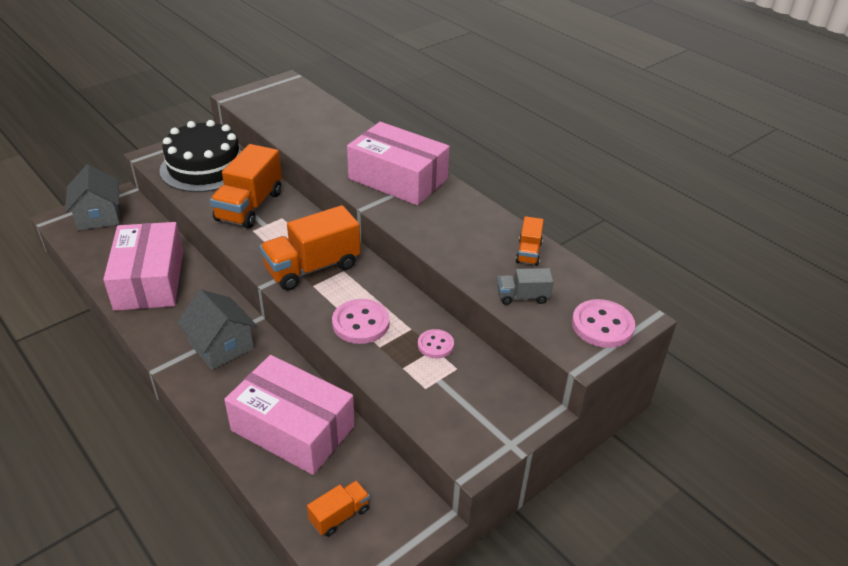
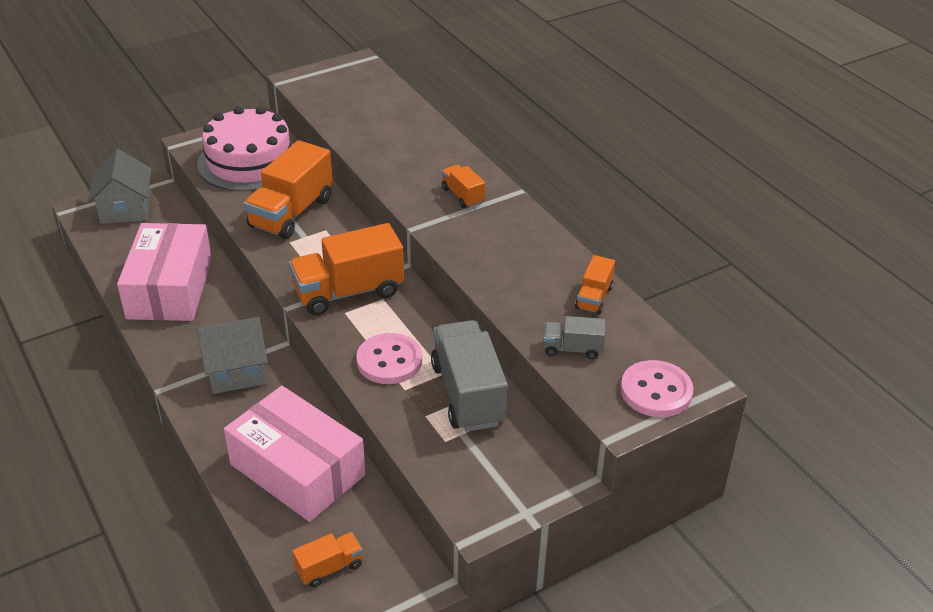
camera: 10 degrees right, 0 degrees up
(205, 167) = (249, 161): black cake -> pink cake
(221, 346) = (236, 371): grey house -> grey house turned 75 degrees counterclockwise
(398, 179) = (463, 196): pink box -> orange truck
(435, 345) = (468, 394): pink button -> grey truck

